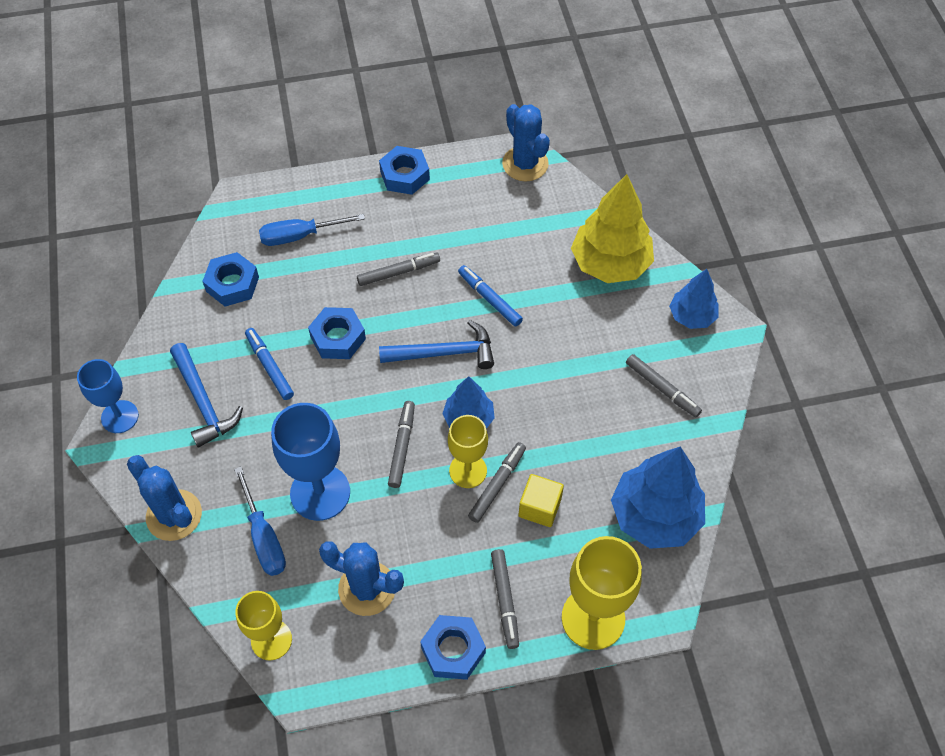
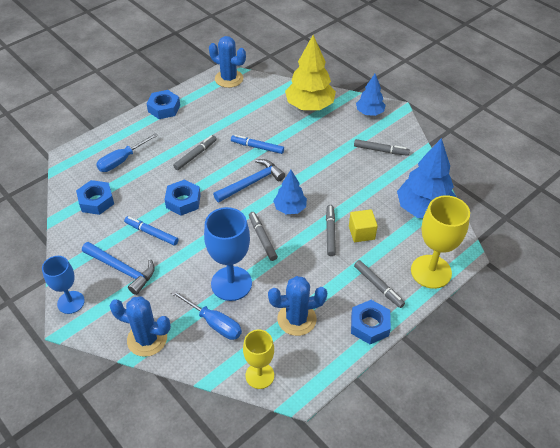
camera: 30 degrees left, 10 degrees down
(468, 470) = (309, 233): yellow goblet -> none

